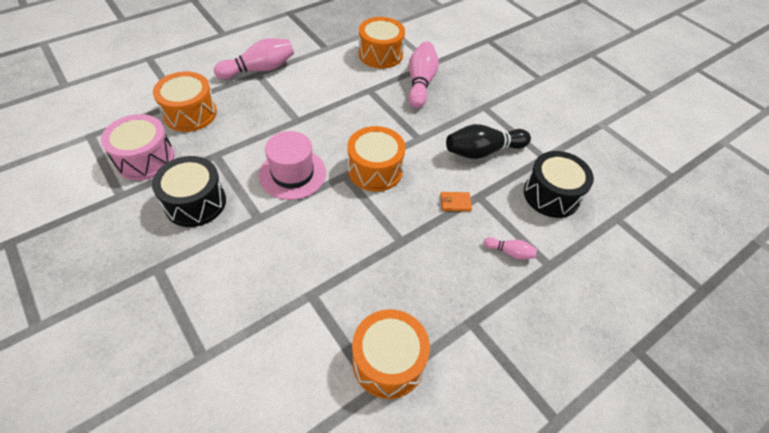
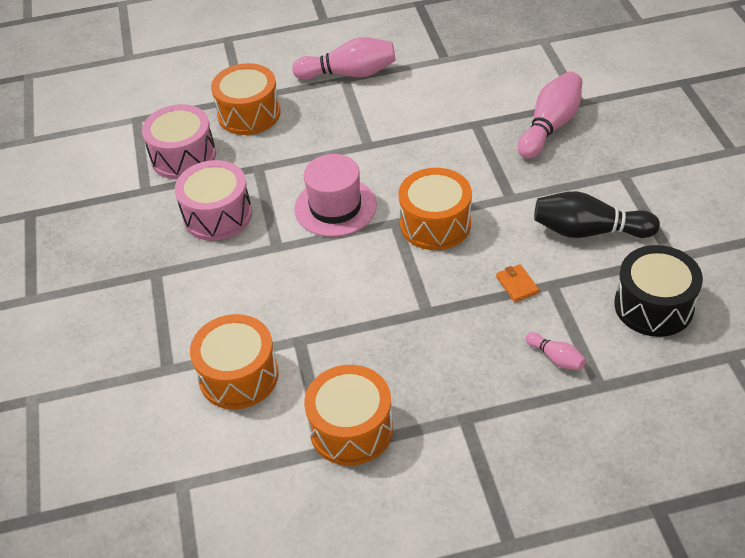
camera: 30 degrees right, 5 degrees down
(195, 202) = (217, 215): black drum -> pink drum
(380, 54) = (514, 78): orange drum -> orange drum (238, 376)
(455, 203) = (517, 285): orange wallet -> orange wallet turned 45 degrees clockwise

